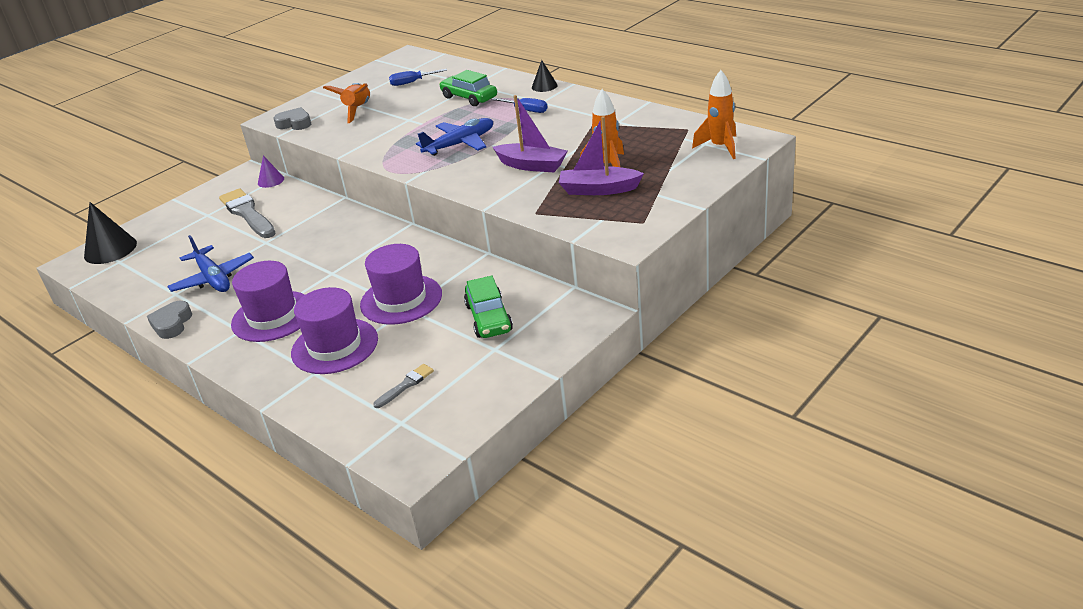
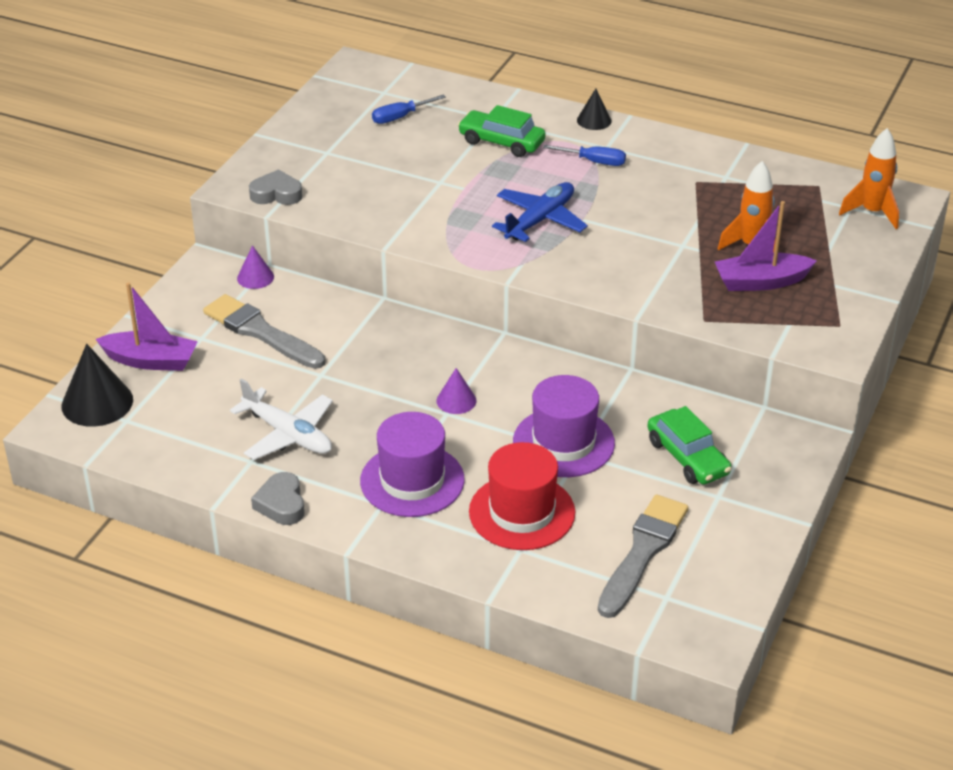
camera: 20 degrees left, 5 degrees up
(213, 278) = (288, 434): blue plane -> white plane
(335, 346) = (522, 512): purple hat -> red hat
(344, 265) = (456, 400): none -> purple cone
(358, 110) = (354, 168): orange rocket -> none
(405, 385) = (642, 552): grey brush -> grey brush, size x2.04
(532, 165) = (656, 250): purple boat -> purple boat (151, 361)

